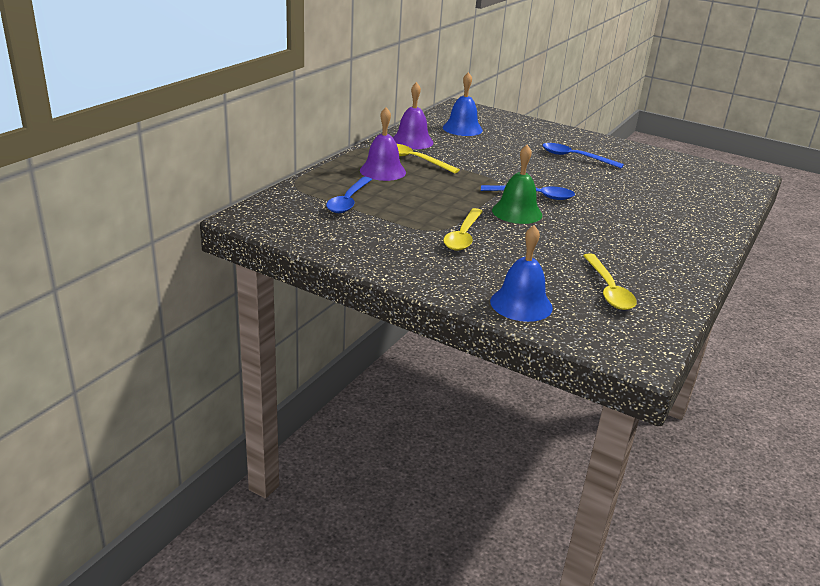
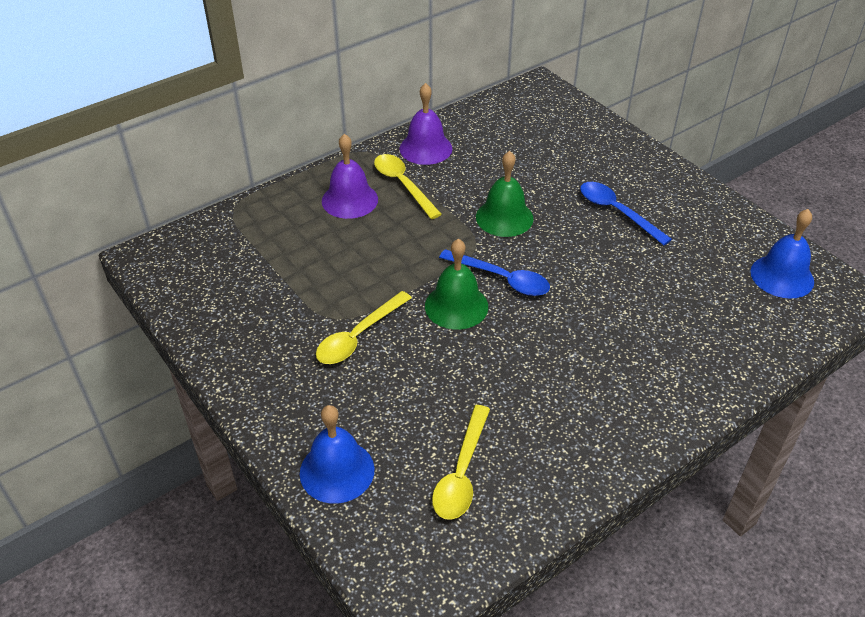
camera: 25 degrees right, 15 degrees up
(348, 201) = (272, 248): blue spoon -> none
(462, 128) = (508, 132): blue bell -> blue bell (782, 276)
(504, 168) = (504, 217): none -> green bell

